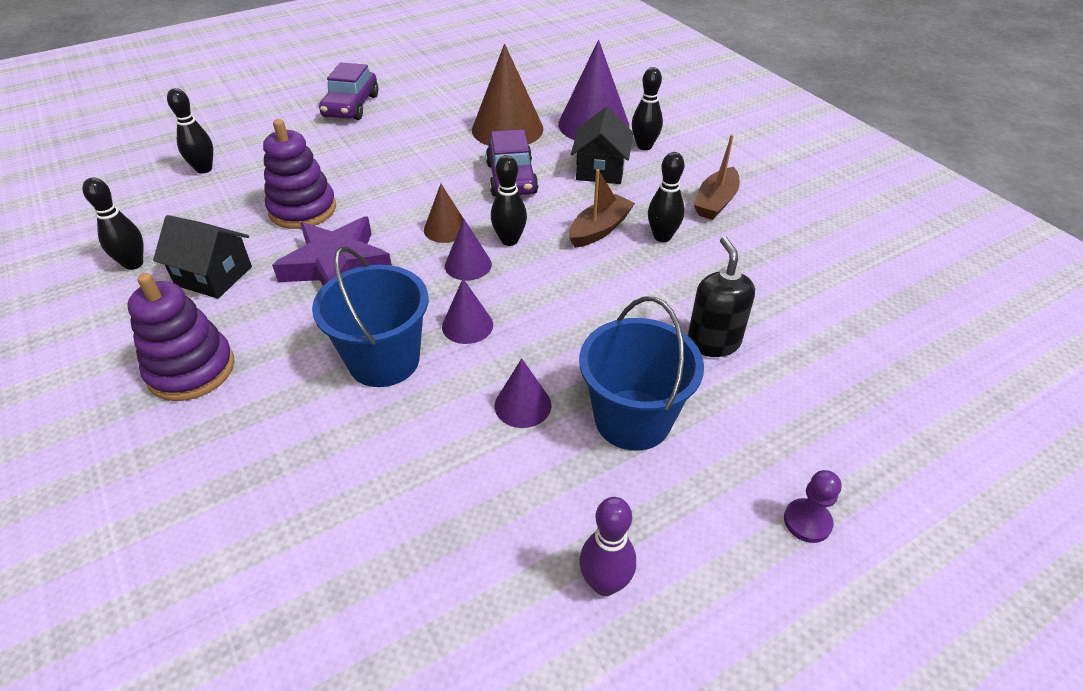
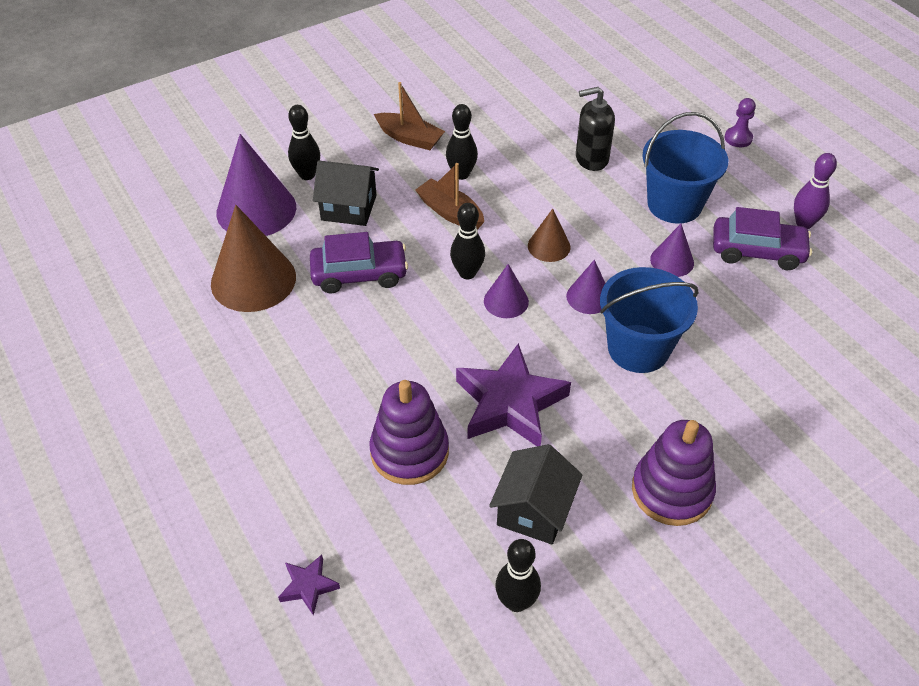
camera: 90 degrees left, 5 degrees up
(204, 169) = (308, 586): black bowling pin -> purple star
(351, 106) = (160, 443): purple car -> purple car (757, 251)
(446, 229) = (448, 321): brown cone -> brown cone (549, 246)

